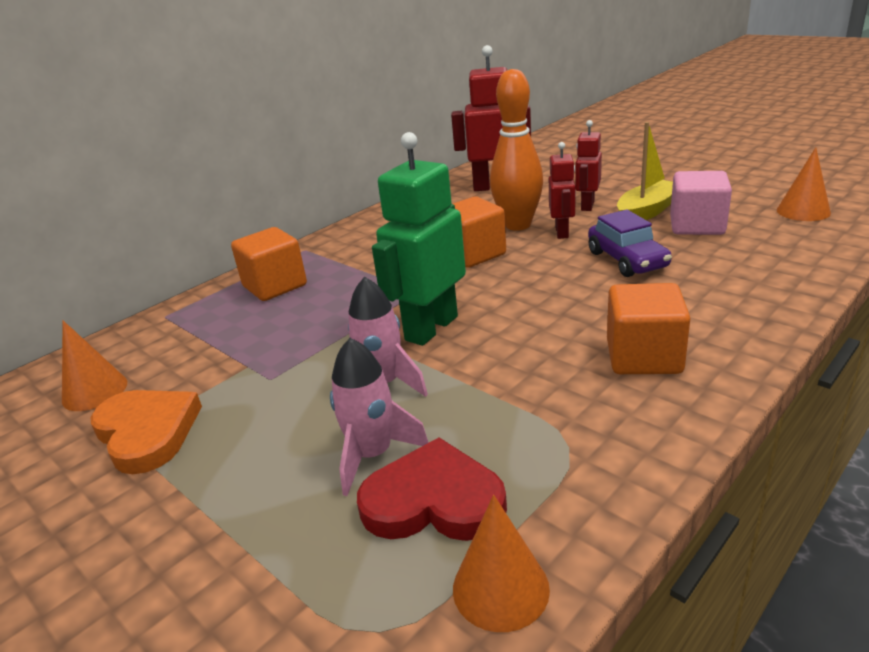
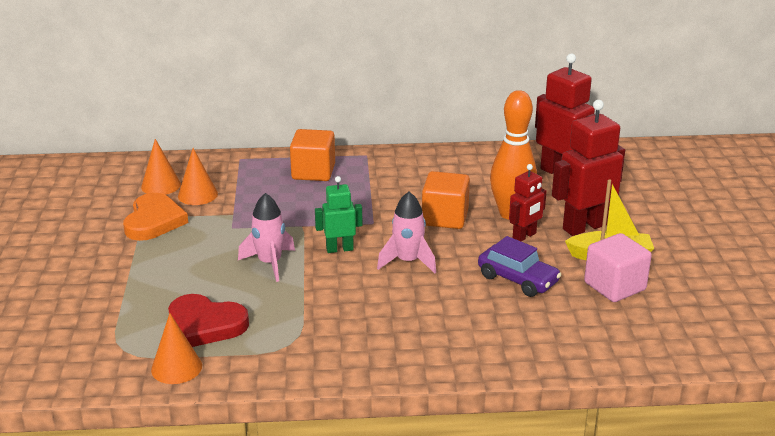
camera: 40 degrees right, 0 degrees up
(373, 455) = (215, 291): pink rocket -> pink rocket (408, 261)
(431, 328) = (339, 249): green robot -> green robot, size x0.58
(433, 500) = (206, 324): red heart -> red heart turned 150 degrees clockwise
(587, 205) = (584, 227): red robot -> red robot, size x1.73
(627, 260) = (518, 279): purple car -> purple car turned 75 degrees counterclockwise
(643, 357) = (402, 333): orange cube -> none
(803, 211) = (711, 324): orange cone -> orange cone (197, 195)

